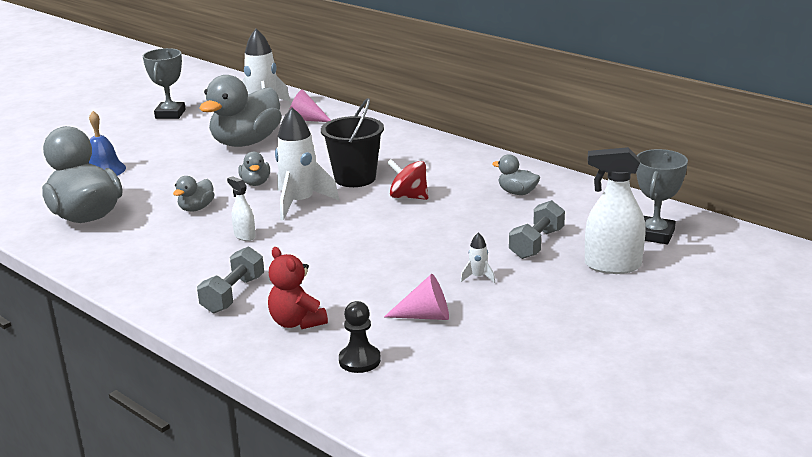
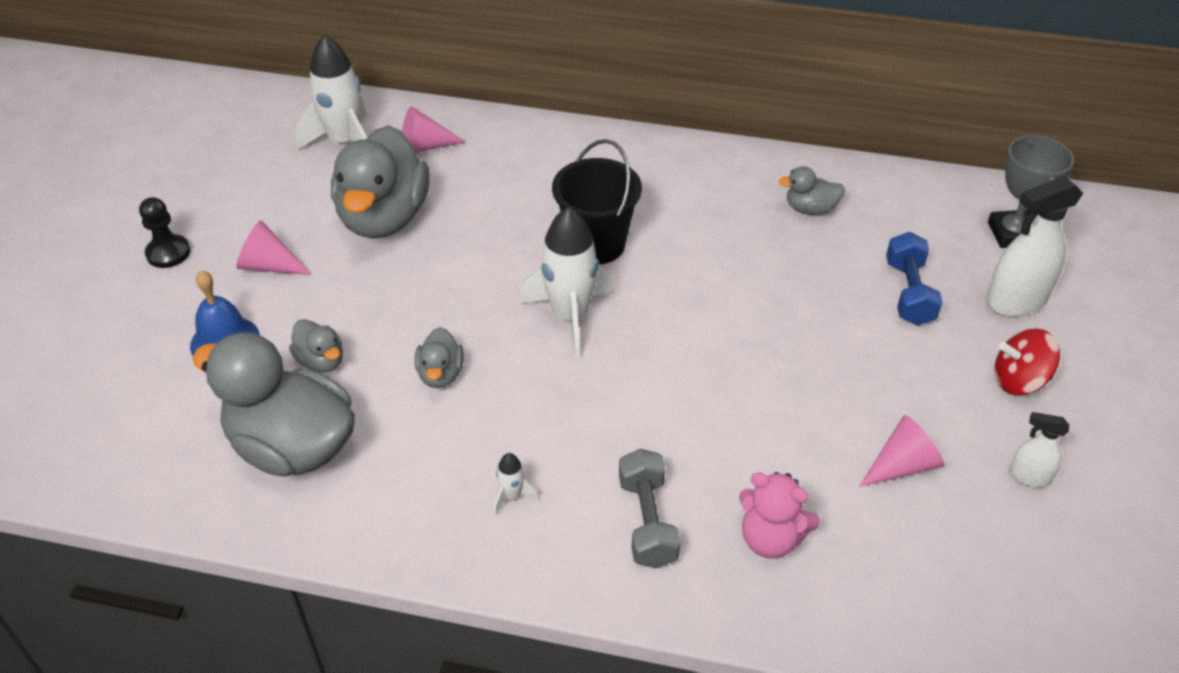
camera: 30 degrees left, 20 degrees up
(162, 148) = (269, 265): none -> pink cone
(170, 114) = (212, 189): grey trophy -> none
(244, 236) = (557, 405): white spray bottle -> white spray bottle (1029, 477)
(255, 183) = (474, 296): grey duck -> grey duck (321, 361)
(296, 322) = (770, 539): red teddy bear -> pink teddy bear
(359, 360) = (901, 573): black pawn -> black pawn (168, 253)
(408, 197) = (693, 258): red spinning top -> red spinning top (1019, 380)
(478, 277) = (898, 374): white rocket -> white rocket (512, 496)
(536, 244) = (909, 293): grey dumbbell -> blue dumbbell

